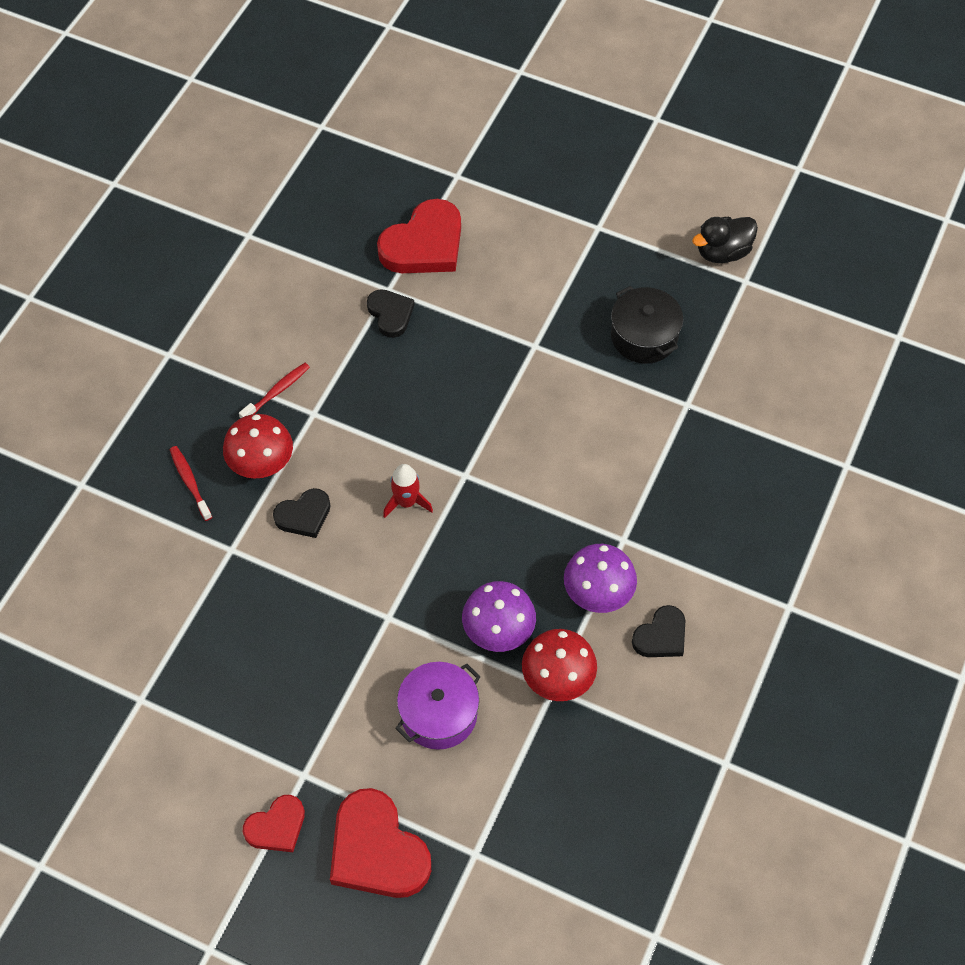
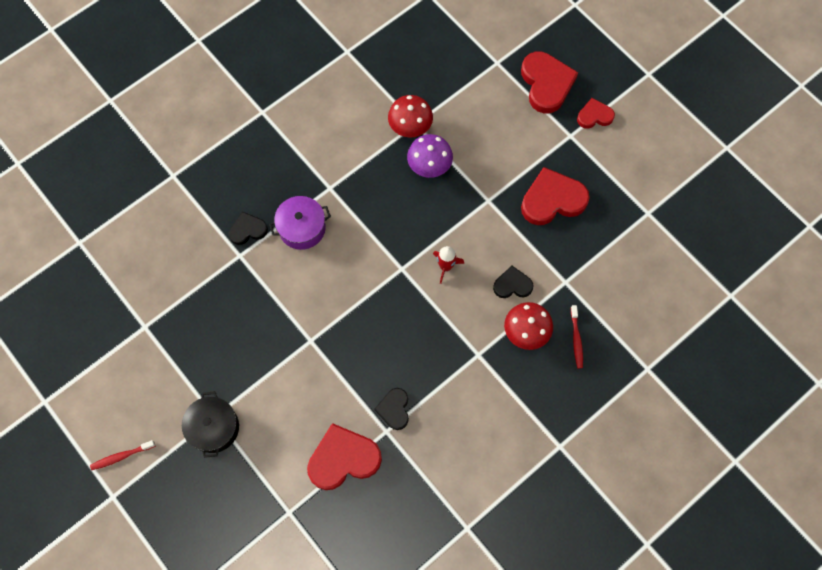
camera: 155 degrees left, 10 degrees up
(277, 392) = (496, 382): red toothbrush -> red toothbrush (121, 456)
(293, 658) = (552, 200): none -> red heart
(439, 714) = (484, 136): purple pot -> purple pot (302, 228)
(598, 593) = (362, 163): purple mushroom -> none
(644, 336) = (236, 315): black pot -> black pot (214, 428)
(661, 636) = (341, 126): black heart -> black heart (248, 230)
(722, 252) = (144, 356): black duck -> none

